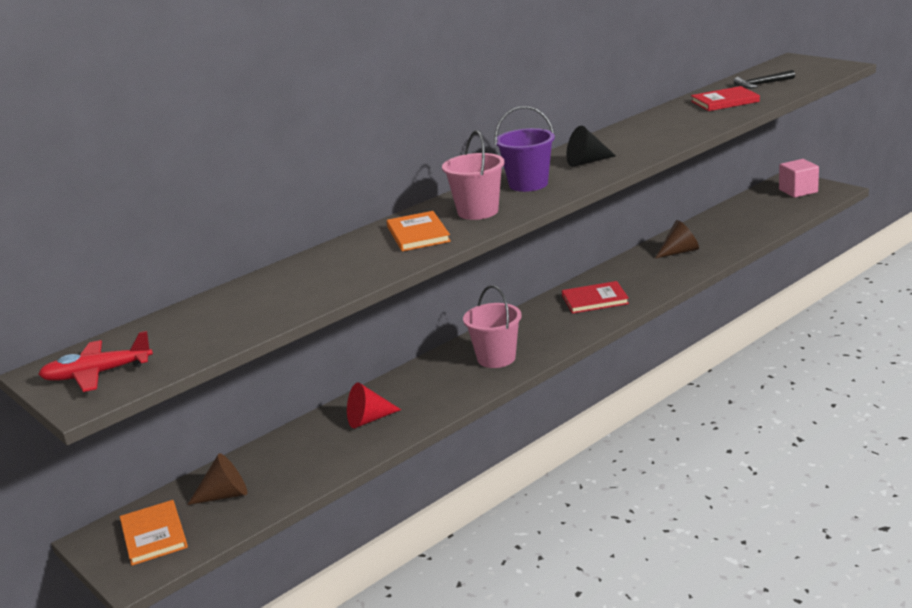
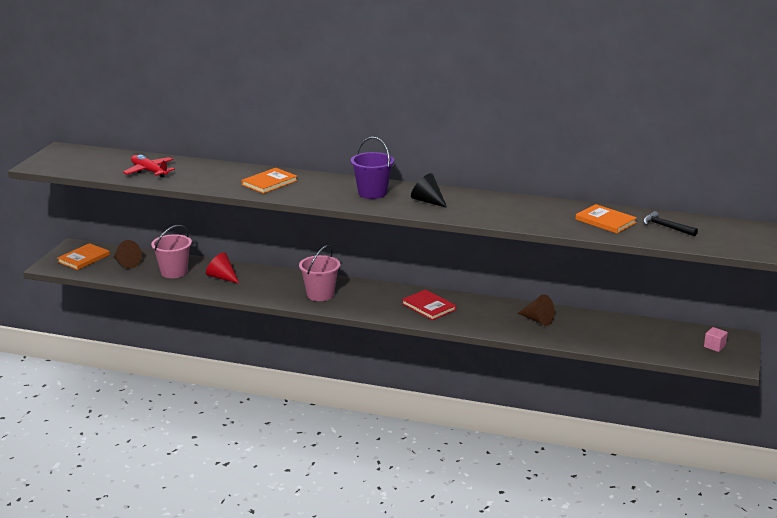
camera: 55 degrees right, 0 degrees up
(97, 374) = (62, 159): red plane -> red plane (149, 171)
(478, 211) = (315, 190): pink bucket -> pink bucket (174, 272)
(725, 101) = (605, 221): red book -> orange book
(798, 191) = (714, 346): pink cube -> pink cube, size x0.60

